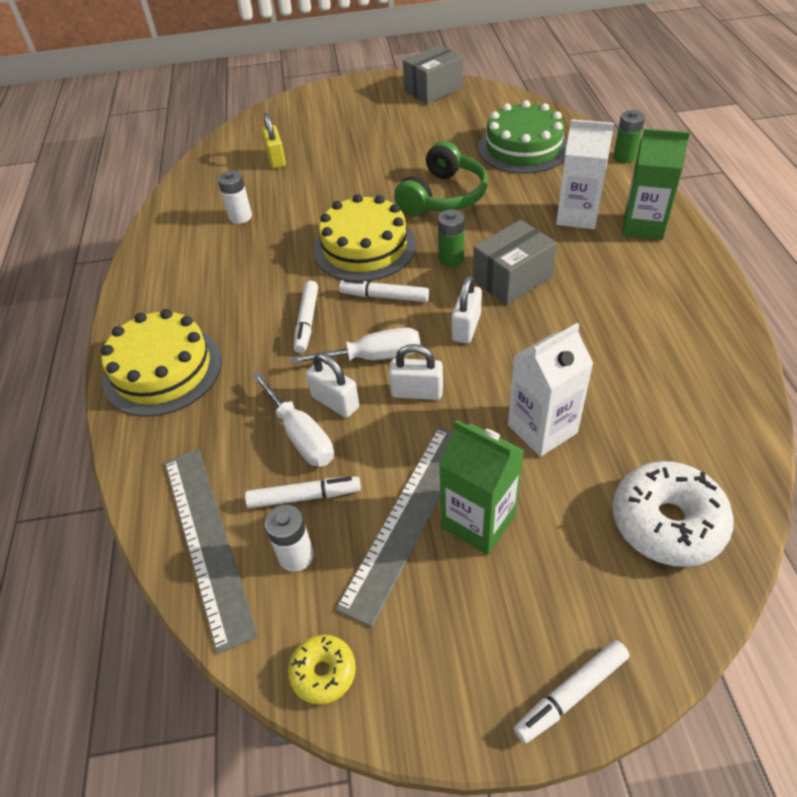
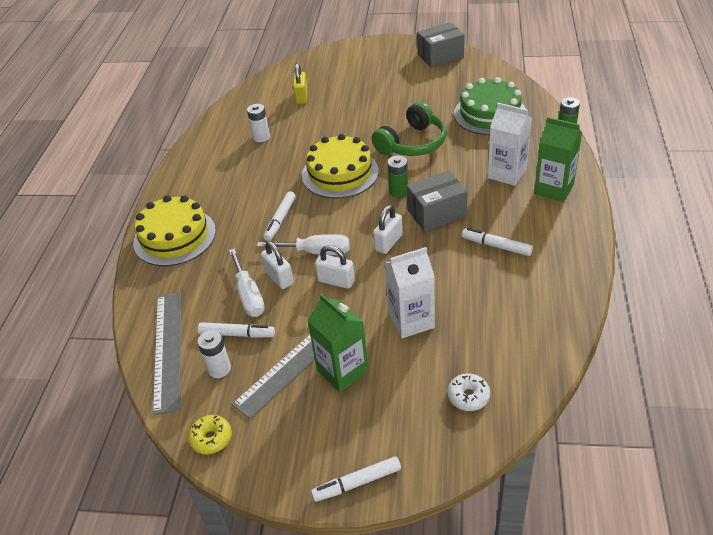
camera: 15 degrees right, 5 degrees down
(384, 296) = (340, 211): white marker -> white marker (496, 246)
(667, 522) = (468, 396): white donut -> white donut, size x0.53

